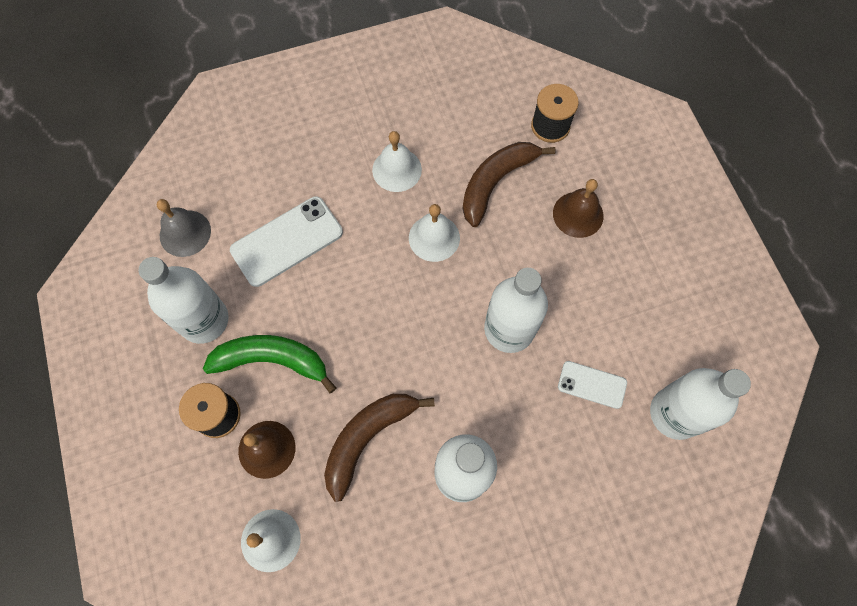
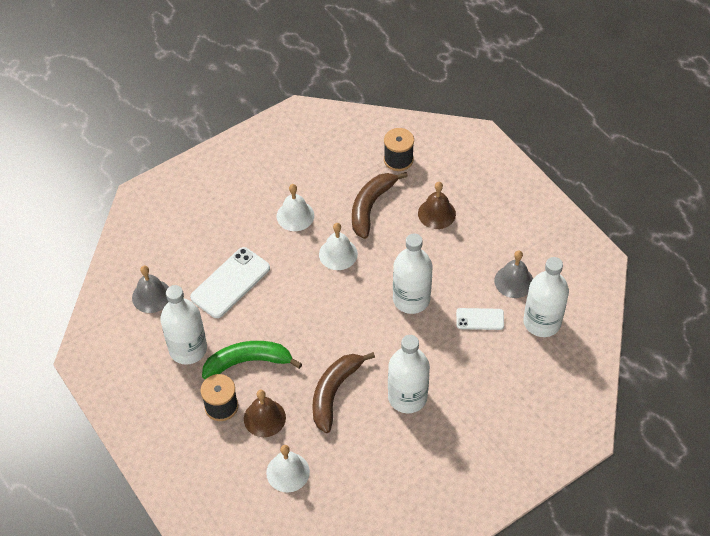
camera: 15 degrees left, 15 degrees down
(653, 341) = (514, 281): none -> grey bell

